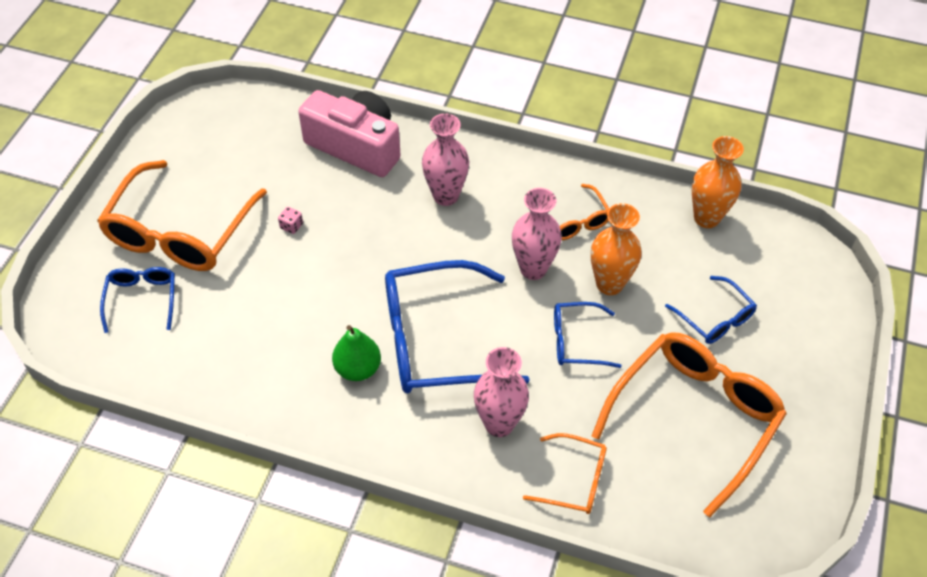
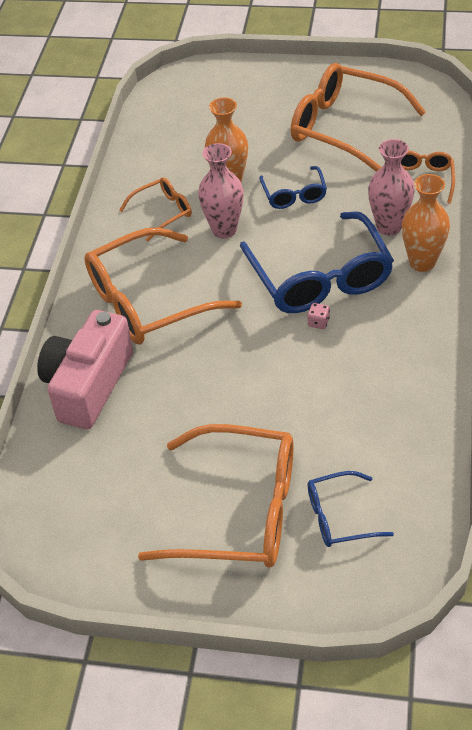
camera: 95 degrees left, 5 degrees down
(291, 226) = (210, 413): pink dice -> pink dice (318, 322)
(358, 368) = (366, 323): green pear -> none
(445, 196) = (147, 301): pink vase -> orange glasses
(706, 218) = (145, 137): orange vase -> orange vase (422, 262)
(715, 319) = (249, 125): blue glasses -> none

